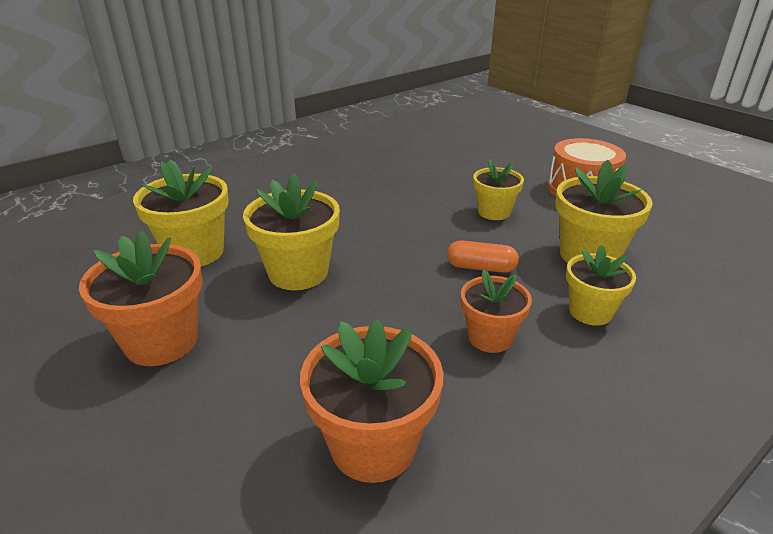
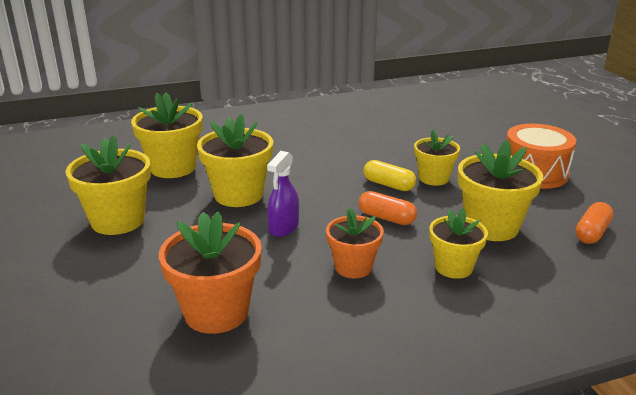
camera: 20 degrees right, 5 degrees down
(161, 341) = (118, 221): orange flower pot -> yellow flower pot
(378, 304) = (283, 227): none -> purple spray bottle
(455, 228) = (388, 185): none -> yellow capsule
(680, 243) = (592, 233): none -> orange capsule

